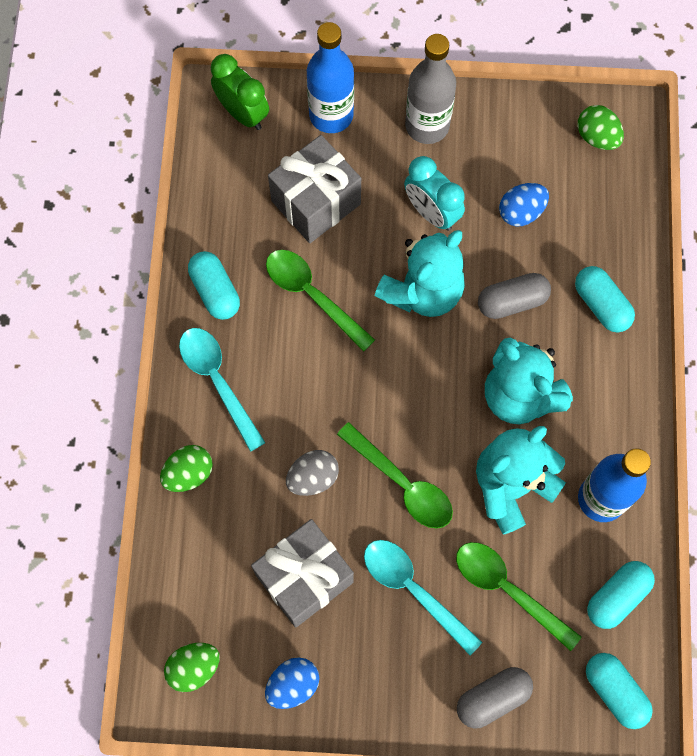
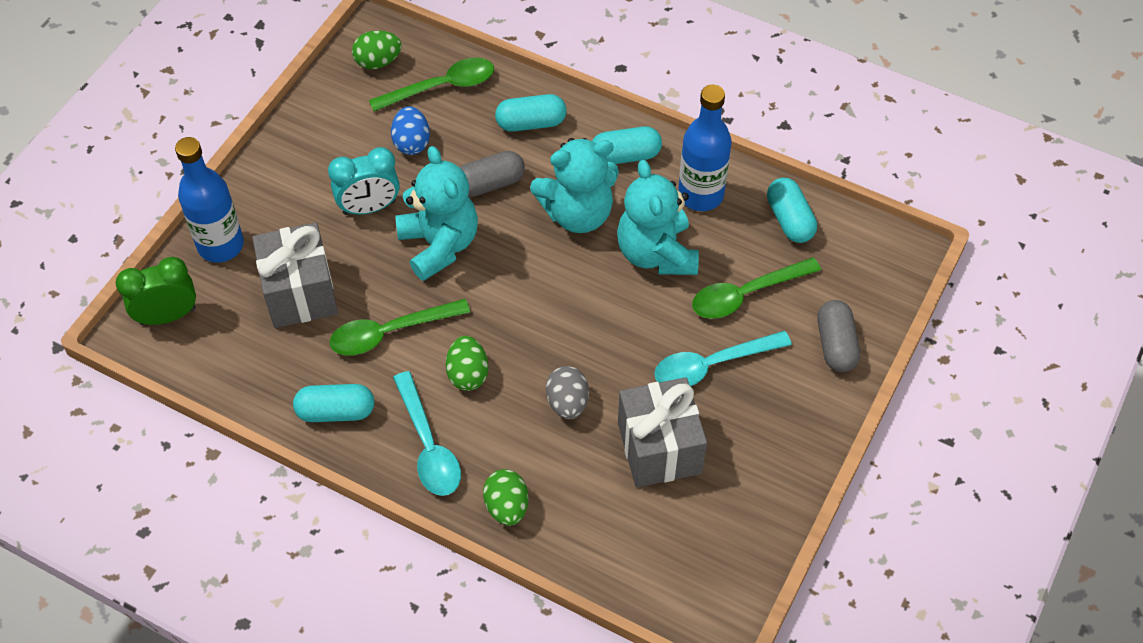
camera: 65 degrees left, 15 degrees down
(194, 668) = (700, 576): green egg -> green egg (468, 374)
(217, 381) = (428, 445): turquoise spoon -> turquoise spoon turned 105 degrees counterclockwise
(293, 685) = (754, 497): blue egg -> none
(402, 483) = (610, 334): green spoon -> green spoon (442, 87)
(427, 125) = (283, 176): grey bottle -> none
(512, 301) = (490, 183): grey capsule -> grey capsule turned 60 degrees clockwise
(615, 691) = (868, 255): turquoise capsule -> turquoise capsule (625, 156)

